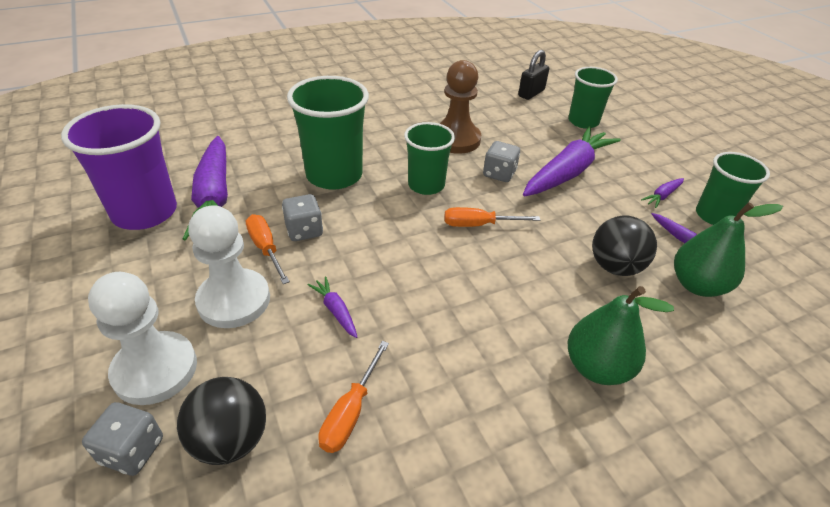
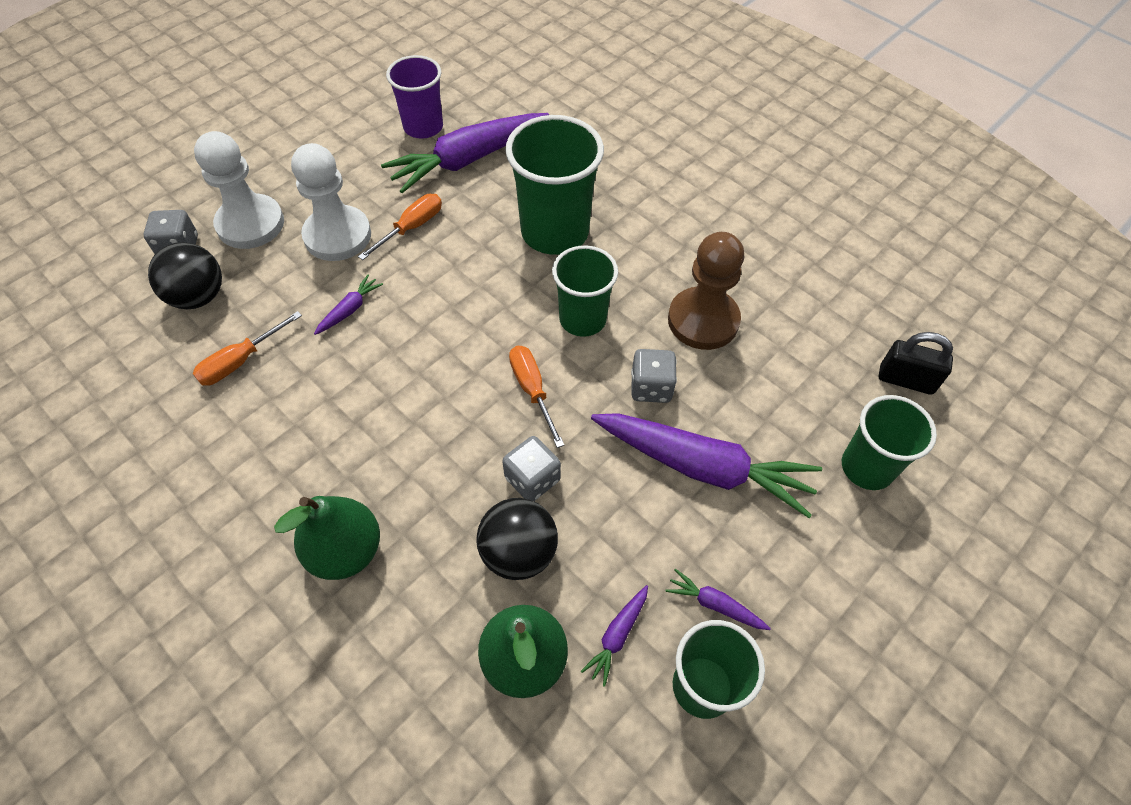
camera: 70 degrees right, 15 degrees up
(145, 212) = (423, 127): purple cup -> purple cup, size x0.65
(304, 231) = (450, 244): grey dice -> grey dice (532, 479)
(351, 412) = (240, 361): orange screwdriver -> orange screwdriver turned 45 degrees counterclockwise

